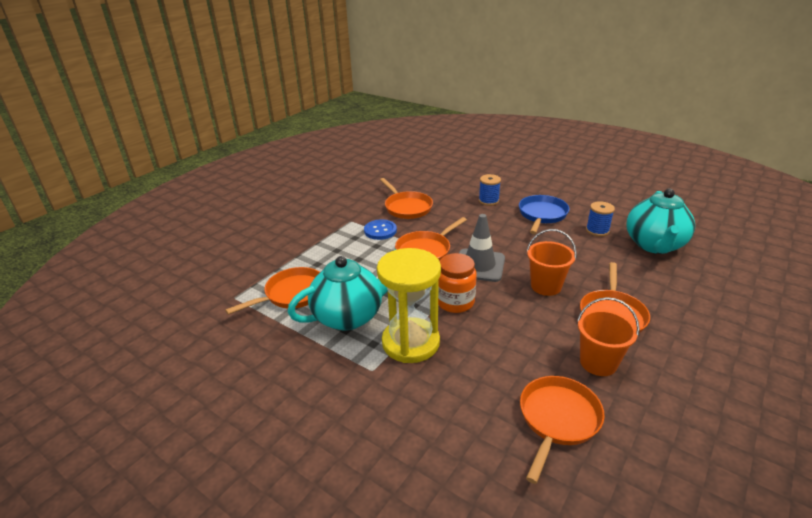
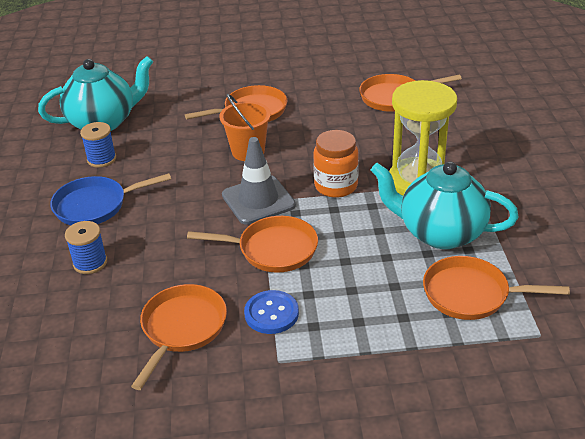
camera: 130 degrees left, 5 degrees up
(598, 362) = (319, 100): orange bucket -> none

